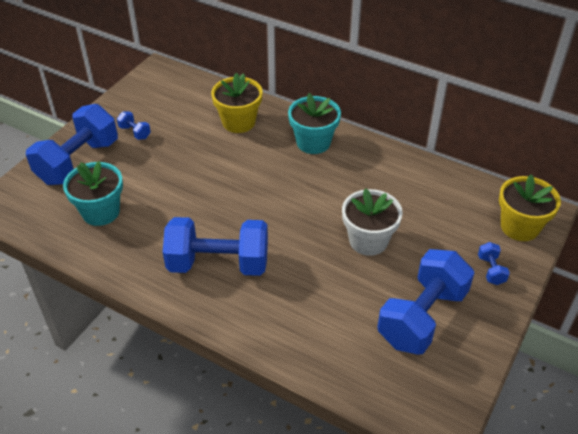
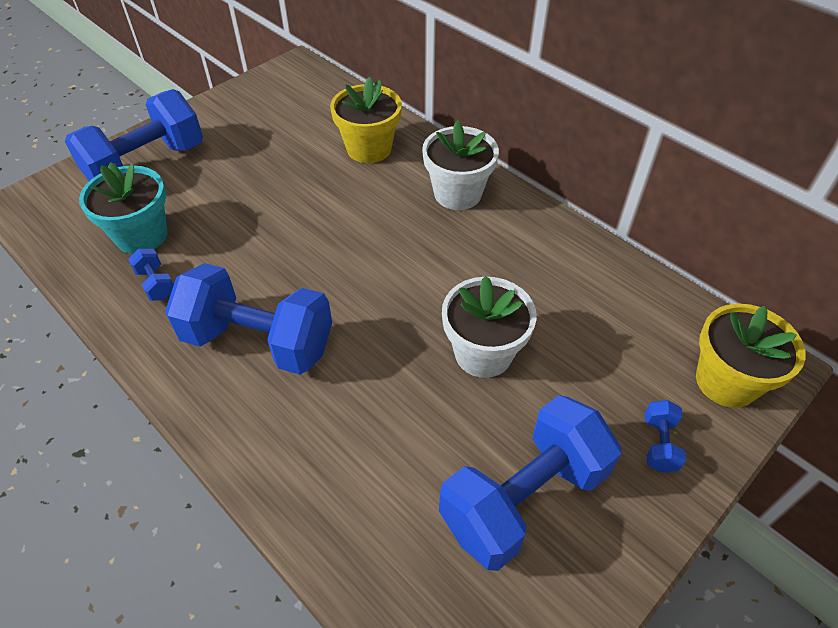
camera: 15 degrees right, 5 degrees up
(135, 132) = (233, 139): blue dumbbell -> blue dumbbell (156, 284)
(313, 142) = (457, 193): turquoise flower pot -> white flower pot

